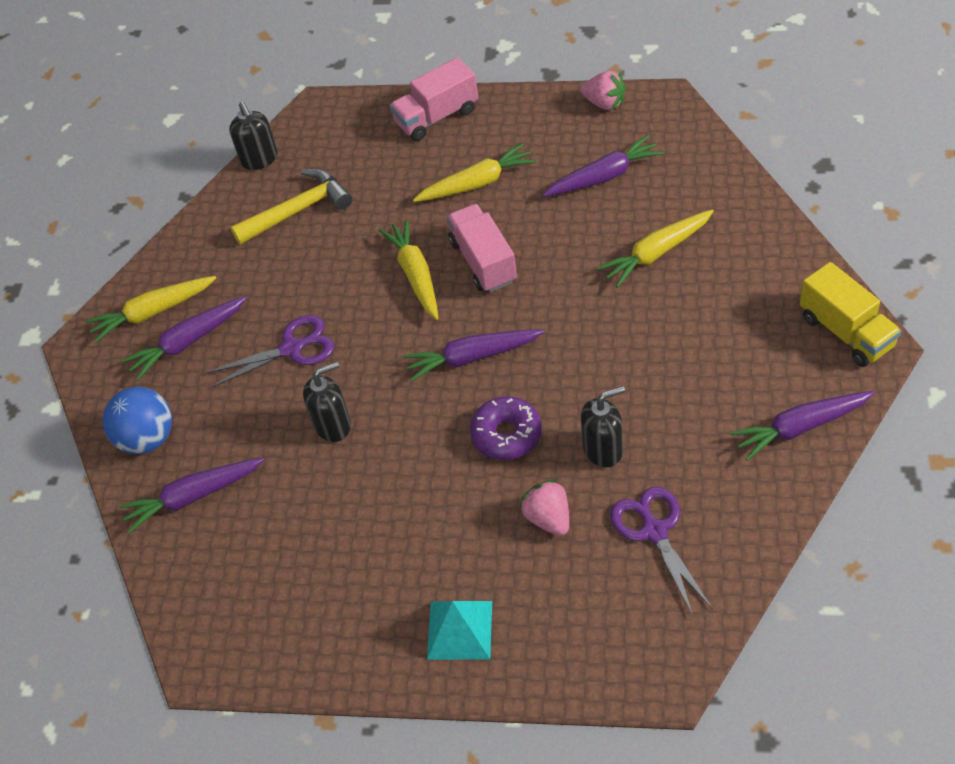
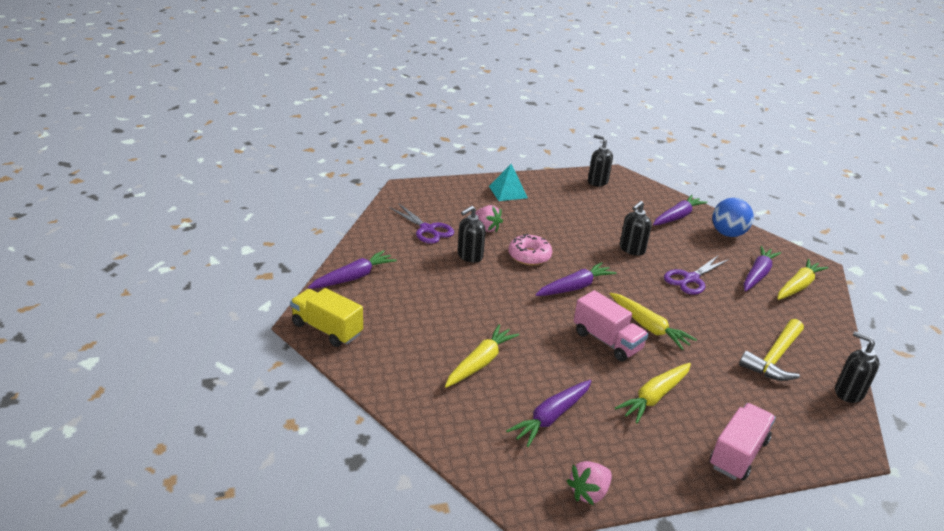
camera: 150 degrees right, 20 degrees down
(260, 637) = (597, 182): none -> black soap dispenser
(506, 434) = (529, 256): purple donut -> pink donut
(604, 103) = (589, 493): pink strawberry -> pink strawberry turned 45 degrees counterclockwise

